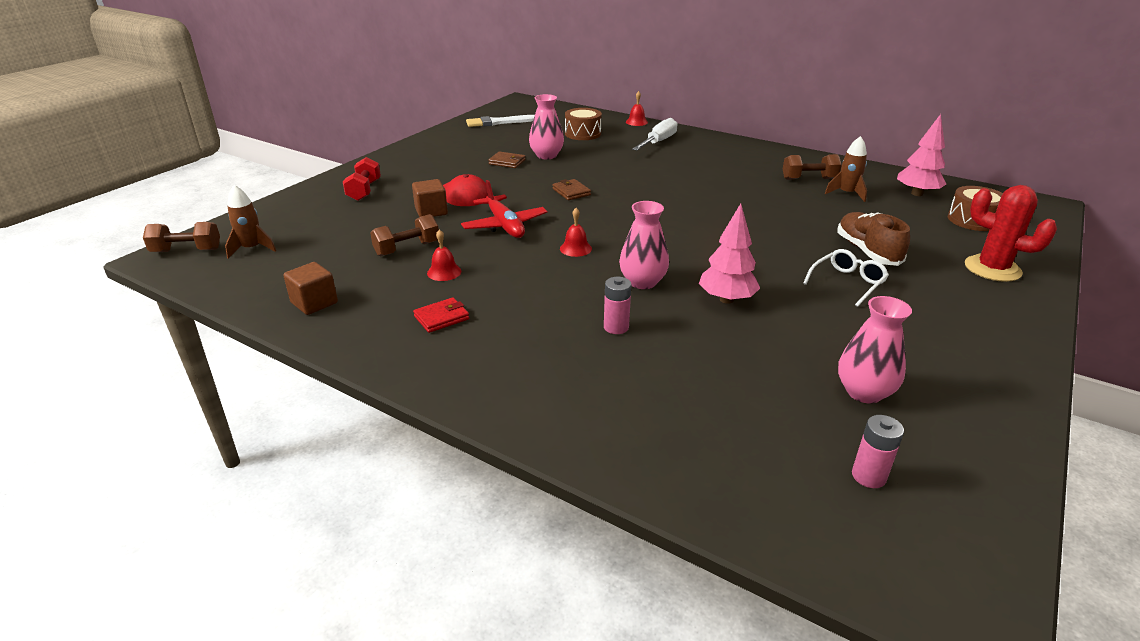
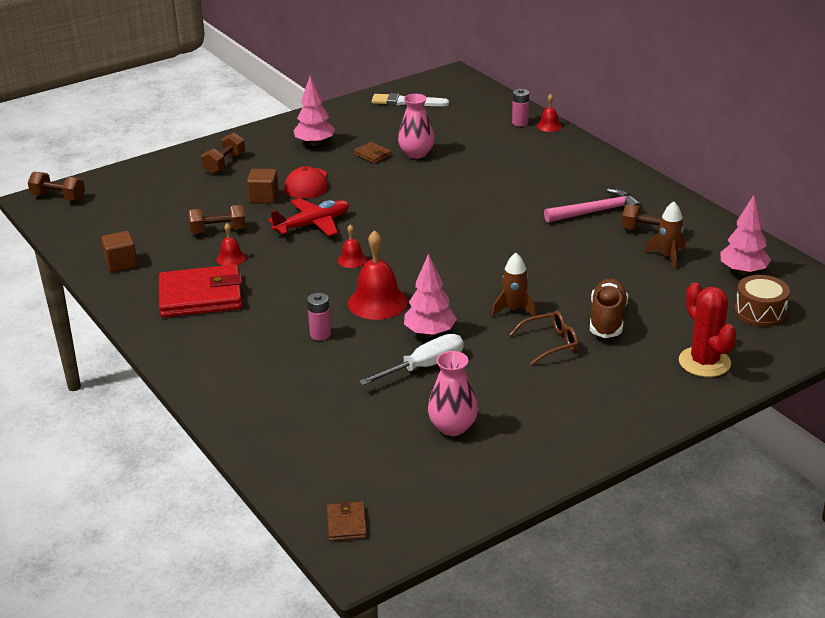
camera: 25 degrees right, 0 degrees up
(252, 248) = (105, 205): brown rocket -> brown rocket (514, 309)
(364, 191) = (224, 164): red dumbbell -> brown dumbbell
(441, 318) = (201, 296): red wallet -> red wallet, size x2.18
(443, 162) = (314, 143): none -> pink tree
(504, 225) = (313, 224): red plane -> red plane turned 120 degrees counterclockwise
(571, 192) = (401, 201): brown wallet -> brown wallet (346, 524)
(583, 134) = (477, 132): brown drum -> none
(642, 282) = (377, 302): pink vase -> red bell
(658, 142) = (544, 157): white screwdriver -> white screwdriver (424, 367)
(748, 172) = (596, 211): none -> pink hammer
(847, 283) = (550, 343): white glasses -> brown glasses
(868, 476) = (388, 477): pink battery -> pink battery (520, 123)

